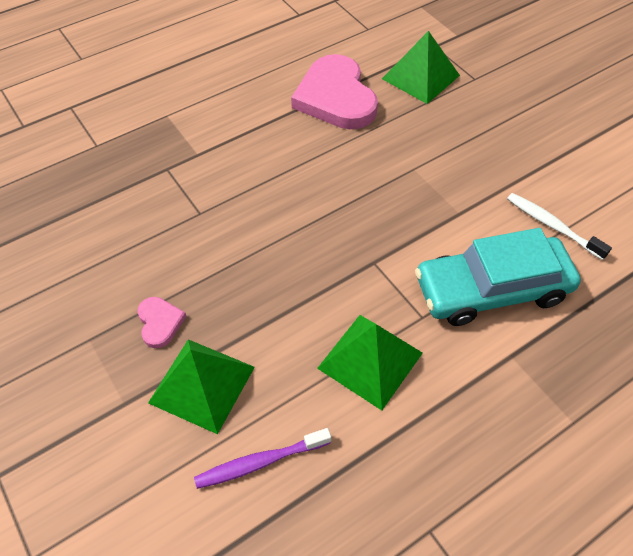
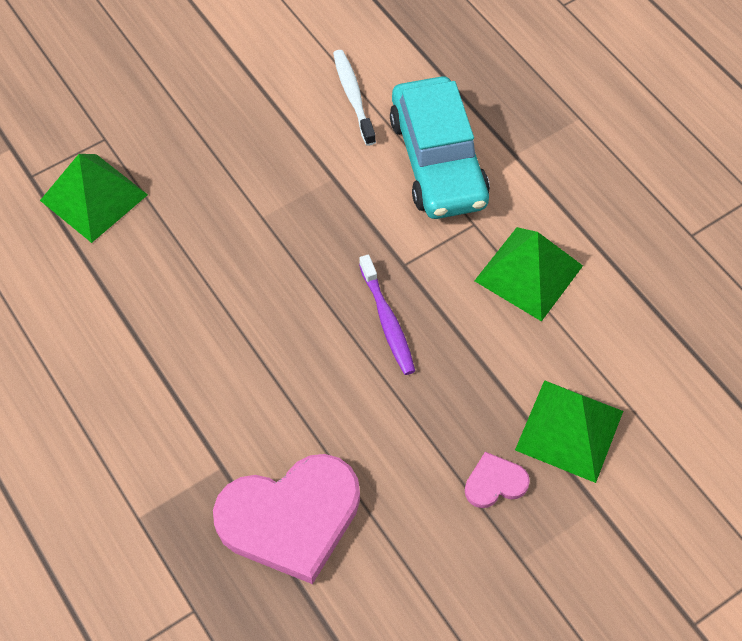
camera: 90 degrees left, 5 degrees up
(260, 462) = (647, 369): purple toothbrush -> purple toothbrush (387, 320)
(336, 97) = (124, 298): pink heart -> pink heart (291, 518)
(552, 226) = (353, 97): white toothbrush -> white toothbrush turned 120 degrees clockwise

